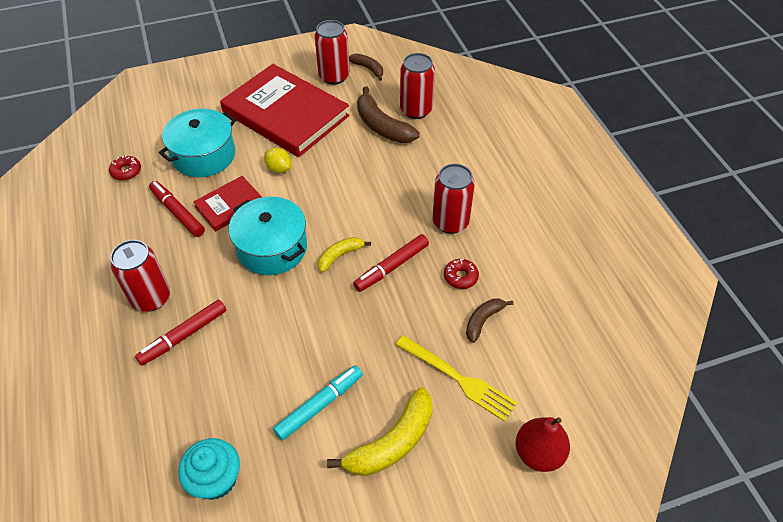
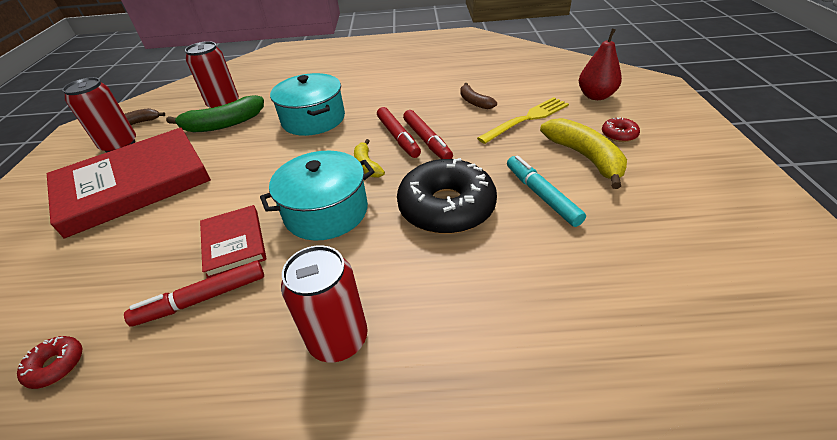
camera: 70 degrees left, 10 degrees down
(183, 336) = (419, 303): red marker -> red marker (427, 141)
(204, 155) = (123, 263): turquoise pot -> turquoise pot (313, 119)
(215, 479) = (629, 283): turquoise cupcake -> none
(279, 168) = (213, 196): yellow lemon -> none
(290, 331) = (446, 207): none -> black donut
(382, 126) = (223, 124): brown banana -> green banana
(450, 222) = (367, 104): red can -> none
(460, 277) = (427, 106): red donut -> red donut (619, 134)

